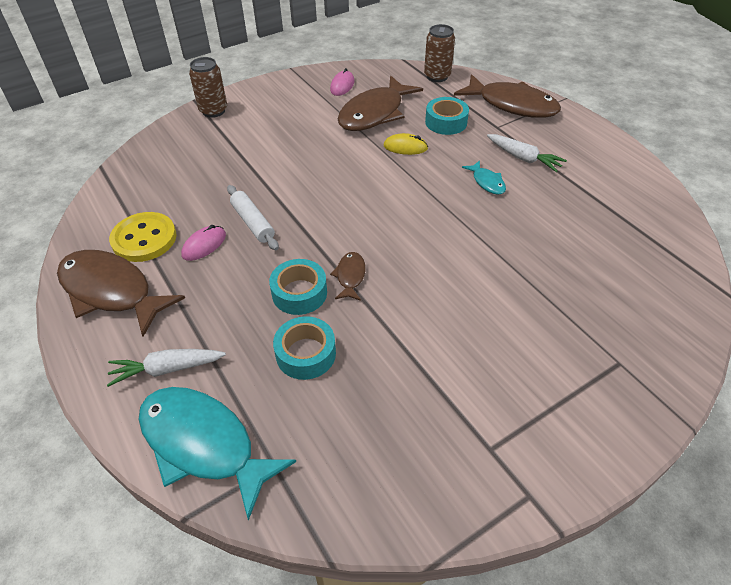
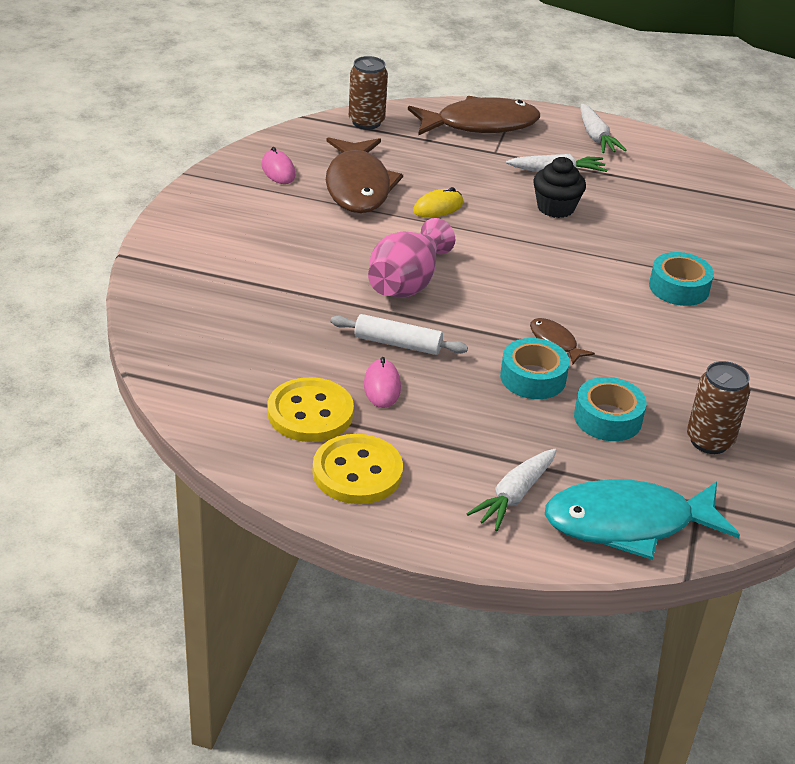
camera: 45 degrees left, 10 degrees down
(111, 291) = (357, 472): brown fish -> yellow button
(213, 111) = (169, 257): brown can -> brown can (709, 441)
(315, 187) = (407, 283): none -> pink vase
(446, 122) = (442, 167): turquoise tape -> turquoise tape (679, 287)
(487, 182) = (555, 208): turquoise fish -> black cupcake
(590, 145) = (596, 137): none -> white carrot

